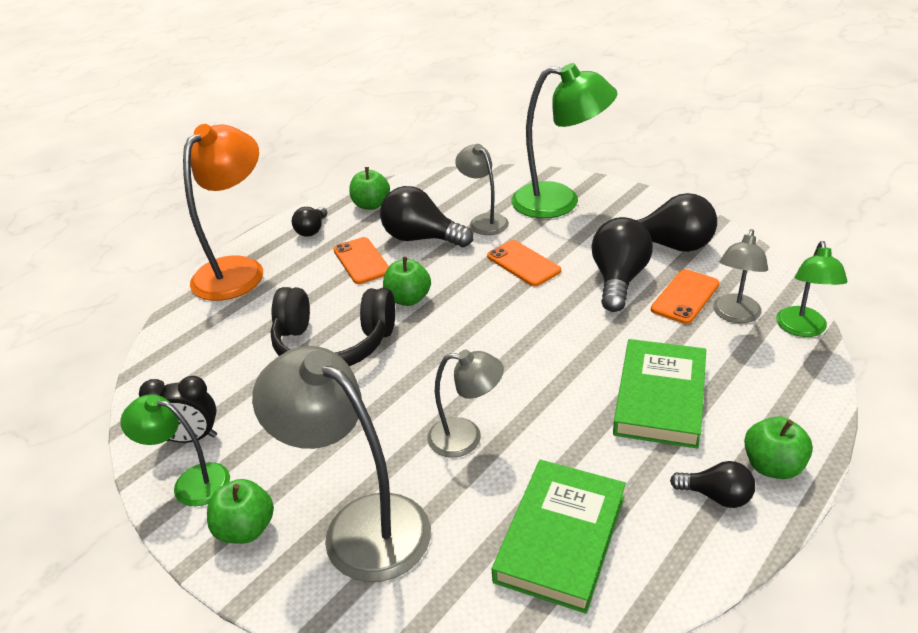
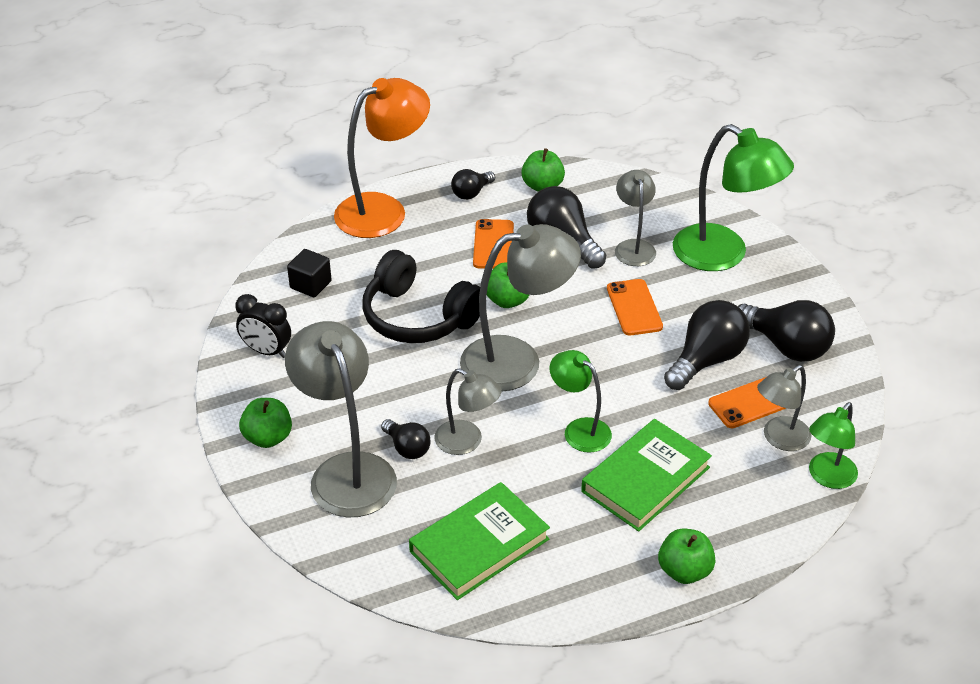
camera: 25 degrees right, 5 degrees up
(191, 482) = (249, 386): green lamp -> green lamp (579, 430)
(203, 357) = (310, 285): none -> black cube
(456, 344) = (517, 360): none -> grey lamp
(716, 496) = (619, 571): black light bulb -> black light bulb (407, 448)

